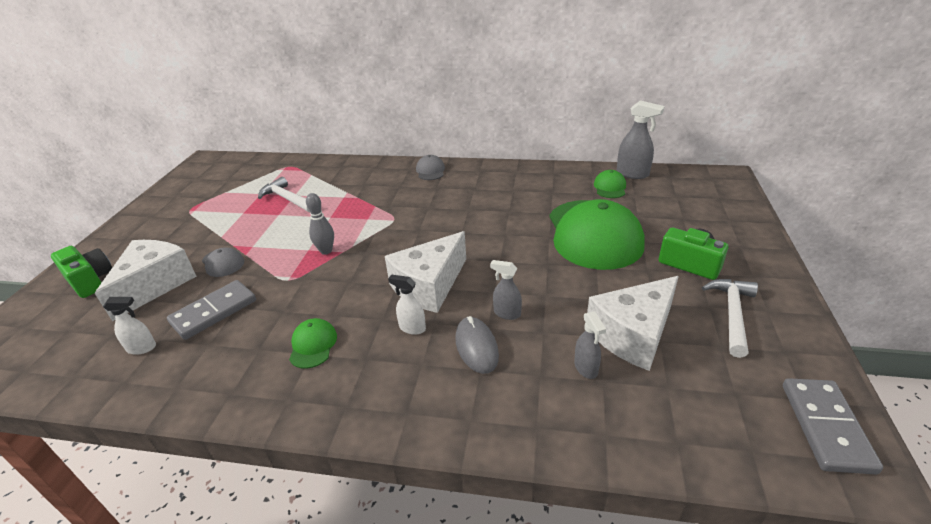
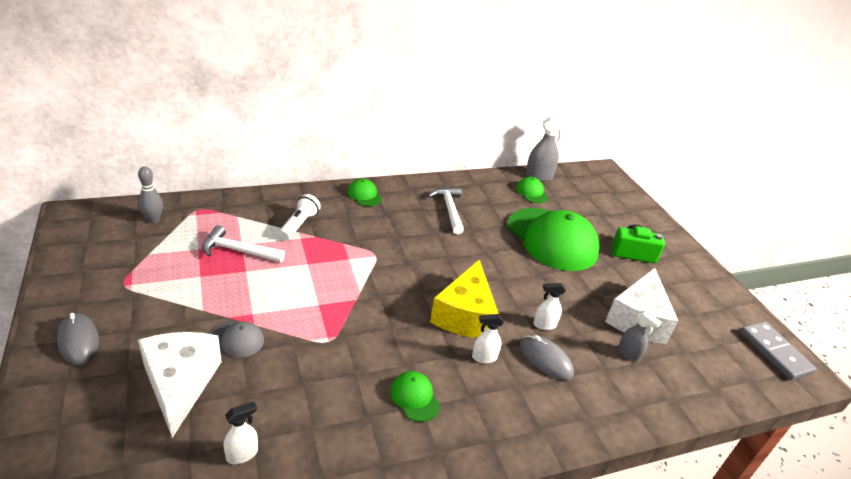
camera: 35 degrees left, 0 degrees up
(90, 281) = (85, 401): green camera -> none
(126, 241) = (78, 341): none -> grey mouse
(214, 312) = (283, 394): grey domino -> none
(326, 251) = (339, 302): grey bowling pin -> grey bowling pin (153, 219)
(352, 186) = (299, 224): none -> white flashlight
(429, 286) = (465, 315): white cheese -> yellow cheese
(430, 171) = (364, 195): grey cap -> green cap
(506, 313) = (544, 325): grey spray bottle -> white spray bottle
(732, 314) = (682, 288): white hammer -> white hammer (449, 210)

